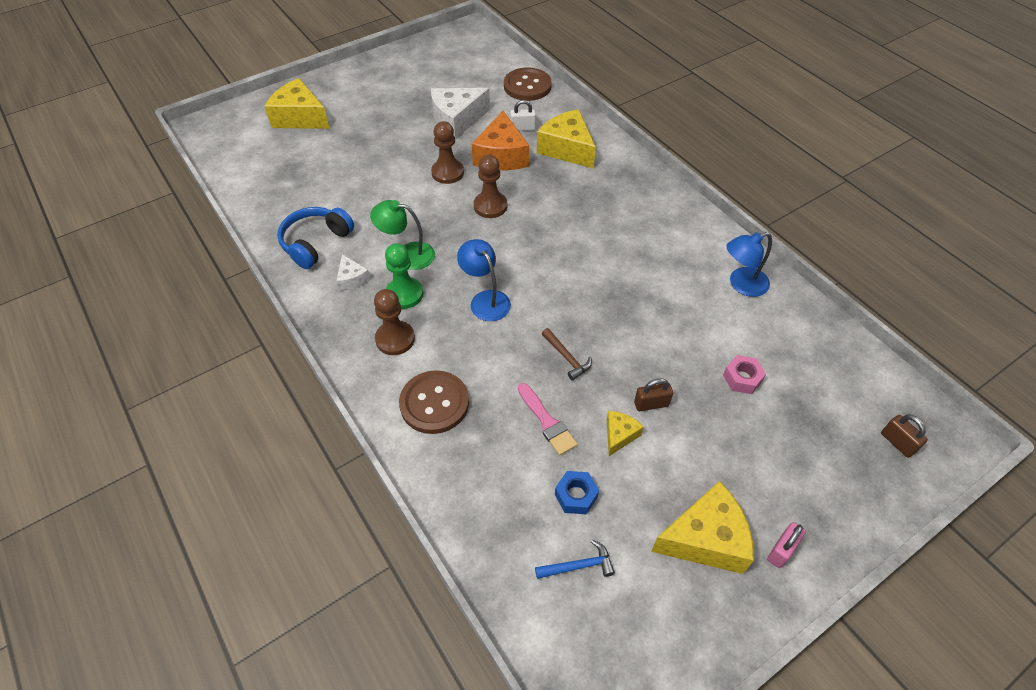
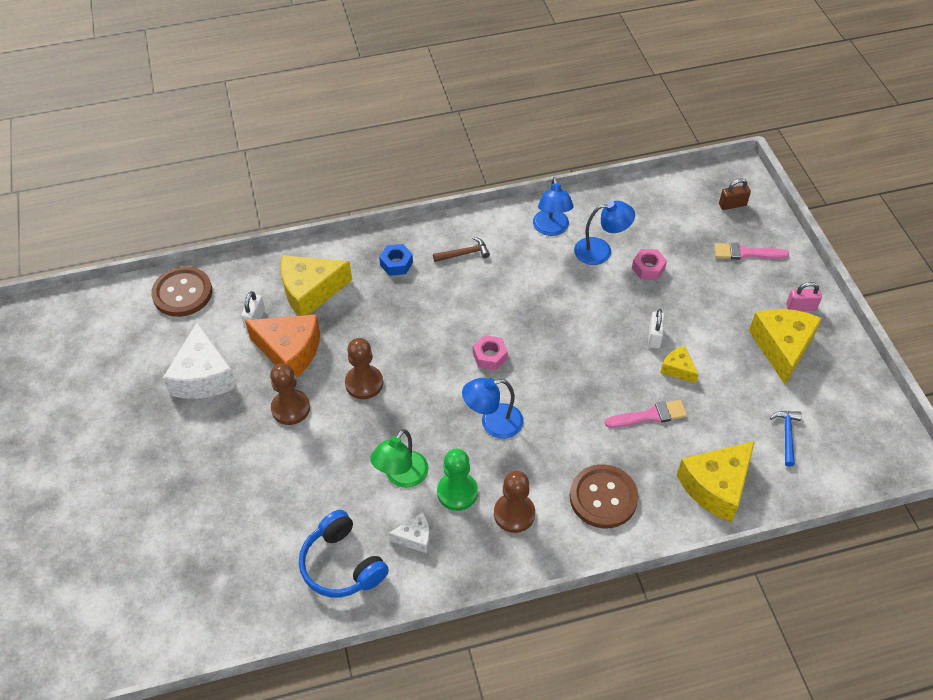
camera: 70 degrees left, 0 degrees up
(300, 117) = (95, 545): yellow cheese -> yellow cheese (716, 487)
(558, 278) = (490, 356): none -> pink nut
(566, 357) = (586, 380): brown hammer -> brown hammer (464, 254)
(576, 496) = (726, 417): blue nut -> blue nut (396, 264)
(651, 404) = (654, 337): brown padlock -> white padlock
(740, 331) = (601, 250): none -> blue lamp
(781, 550) = (801, 307): pink padlock -> pink padlock turned 60 degrees counterclockwise
(829, 472) = (746, 253): none -> pink brush

